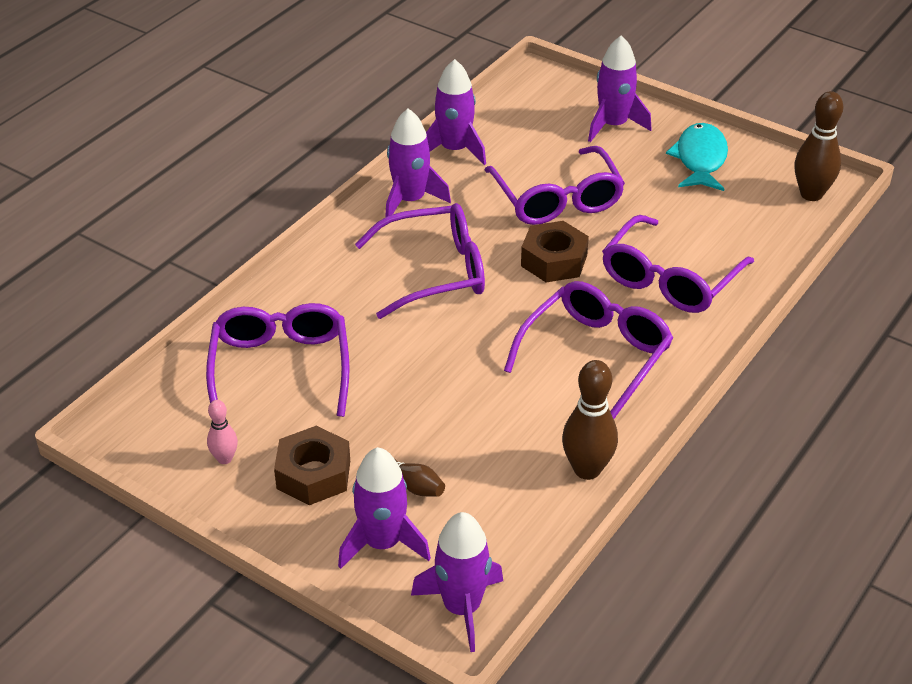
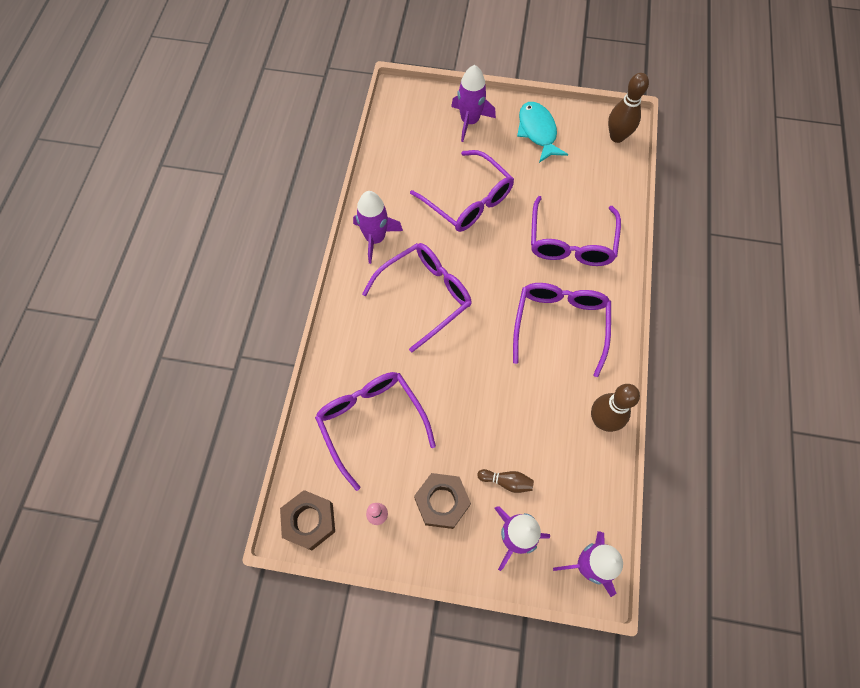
camera: 25 degrees left, 25 degrees up
(454, 150) = (380, 181): purple rocket -> none
(554, 261) = (494, 255): brown nut -> brown nut (309, 521)

